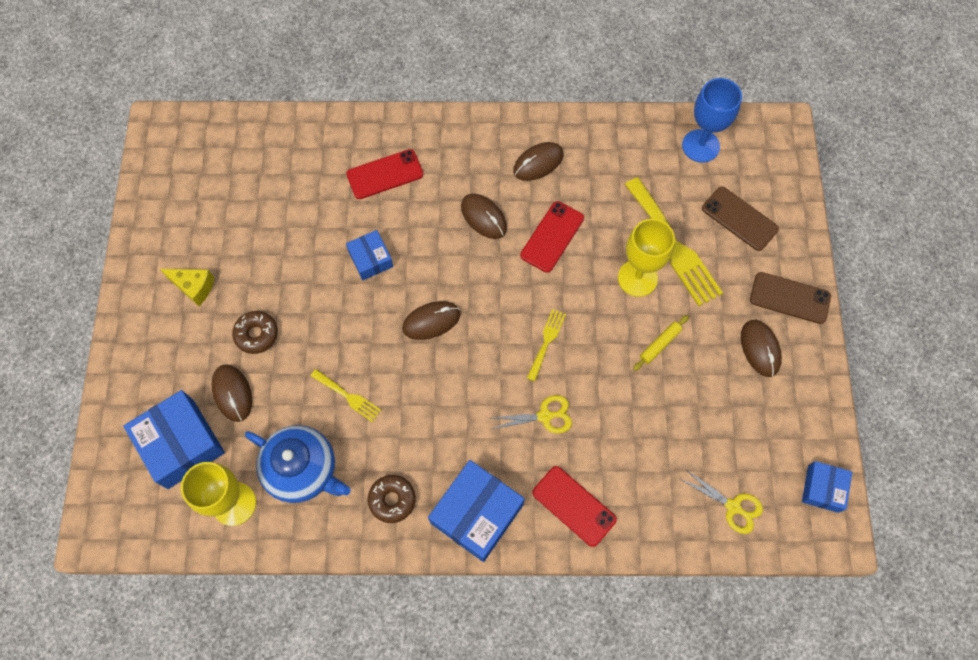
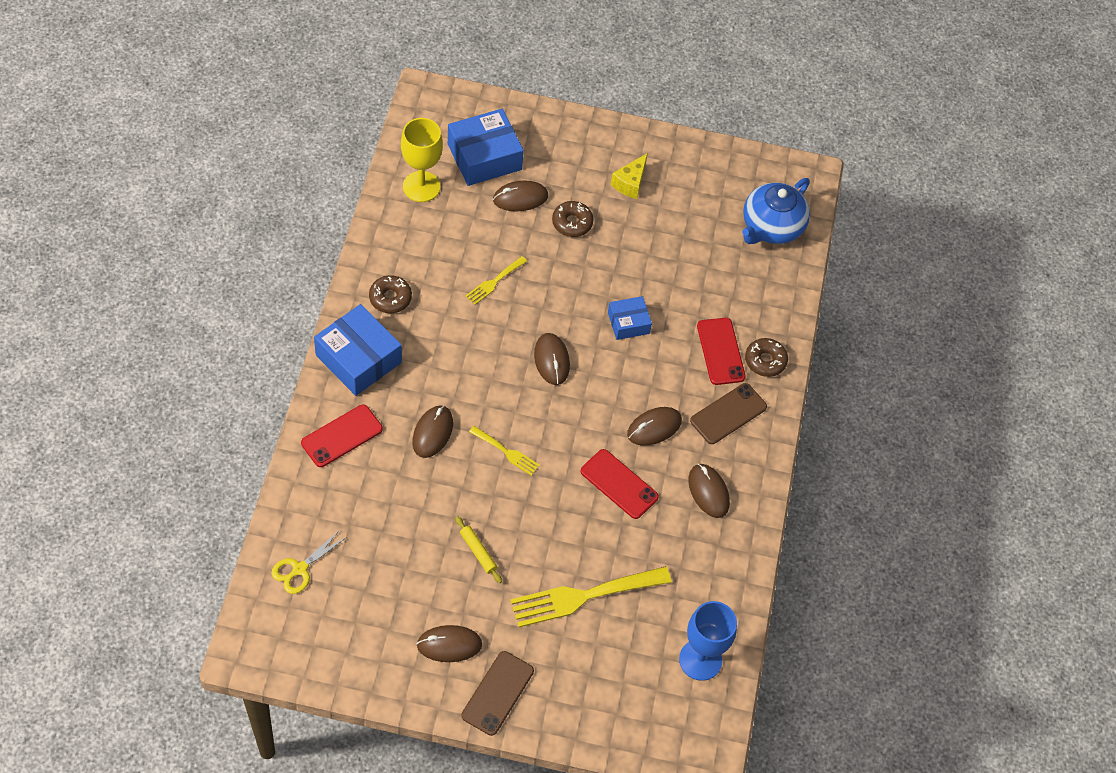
camera: 95 degrees right, 10 degrees down
(302, 470) = (436, 238): blue teapot -> blue teapot (771, 227)
(386, 136) = (765, 361): none -> brown donut
(544, 416) = (432, 433): yellow scissors -> brown mouse
(637, 278) = (555, 551): yellow goblet -> none
(739, 219) = (601, 672): brown phone -> brown phone (728, 414)
(823, 489) = (291, 656): blue box -> none

